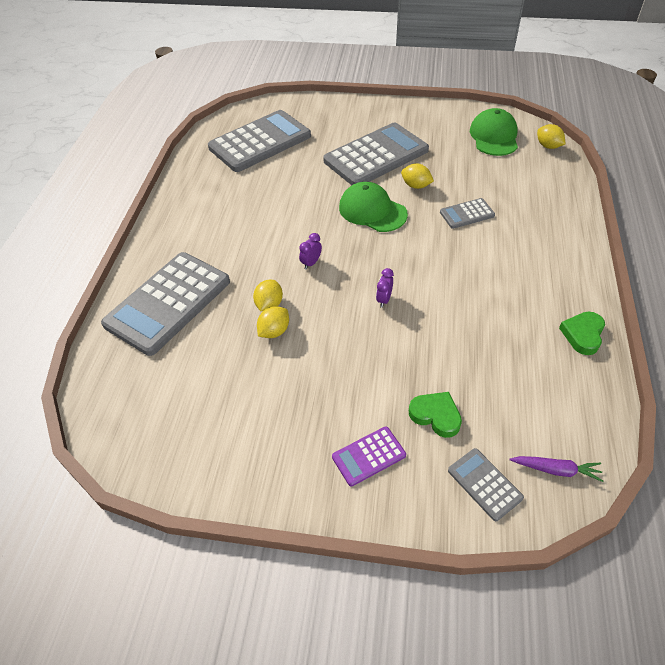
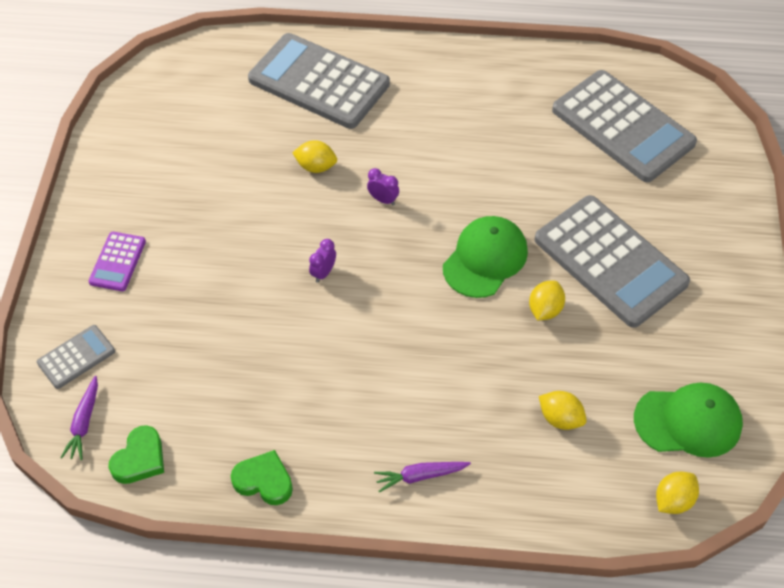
camera: 85 degrees right, 5 degrees up
(274, 331) = (277, 175): yellow lemon -> yellow lemon (560, 418)
(368, 456) = (117, 262): purple calculator -> purple calculator turned 135 degrees counterclockwise
(384, 300) = (323, 273): purple clock -> purple clock turned 75 degrees counterclockwise
(436, 415) = (158, 319): green heart -> green heart (140, 459)
(467, 214) = (488, 369): grey calculator -> none
(557, 249) = (420, 476): none -> purple carrot

